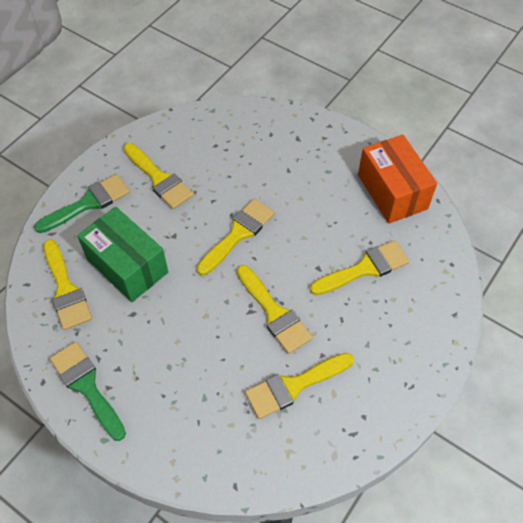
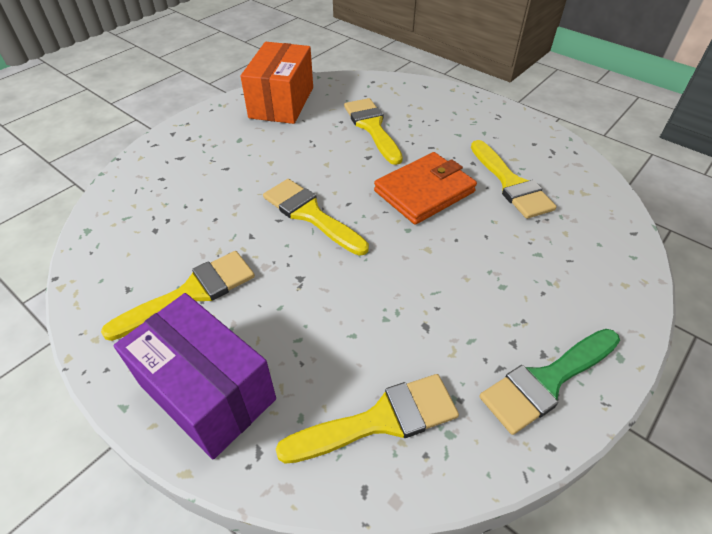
camera: 85 degrees left, 10 degrees down
(88, 203) = (207, 391): green brush -> purple box
(127, 266) = (344, 333): green box -> none
(274, 313) = (424, 191): yellow brush -> orange wallet
(392, 192) = (281, 102): orange box -> orange box turned 60 degrees counterclockwise

